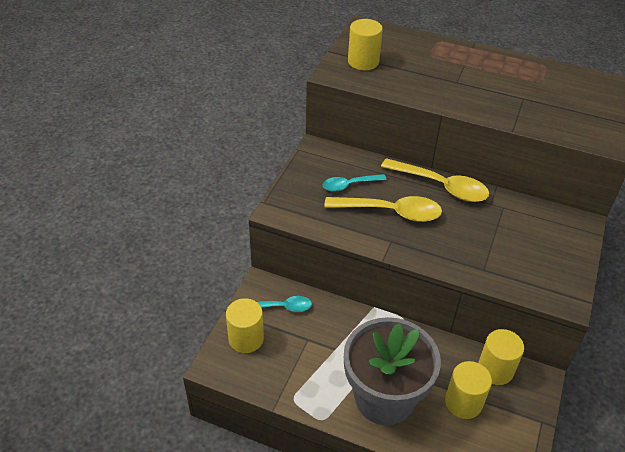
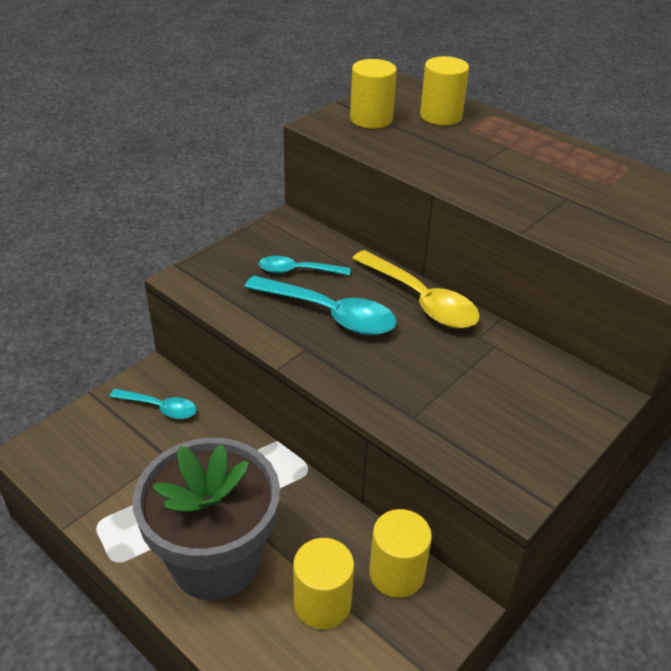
camera: 20 degrees right, 5 degrees down
(246, 339) = (90, 432): yellow cylinder -> yellow cylinder (441, 116)
(390, 212) = (329, 314): yellow spoon -> turquoise spoon

